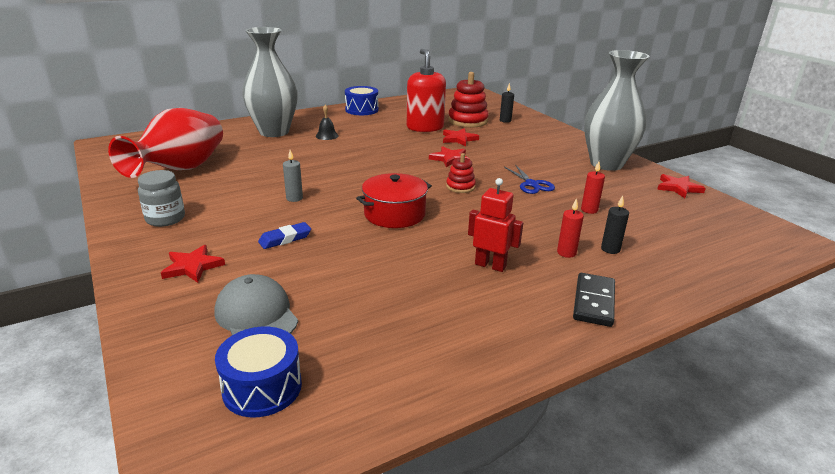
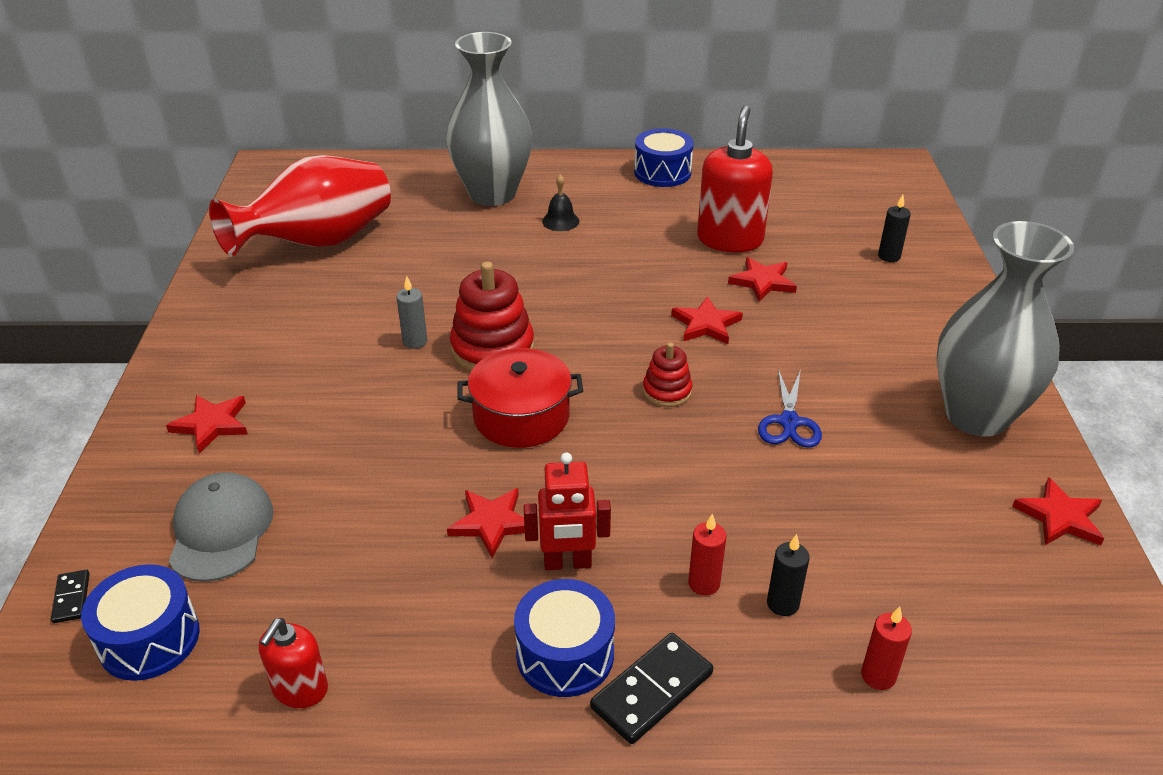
camera: 30 degrees right, 10 degrees up
(165, 219) = (239, 330): grey jar -> none
(173, 387) = (71, 598): none -> black domino
(285, 239) = (346, 414): blue eraser -> none
(399, 373) = (300, 689): none -> red soap dispenser
(429, 261) = (492, 523): none -> red star
(468, 121) = (818, 241): red stacking toy -> red stacking toy (492, 349)
(490, 265) = (567, 563): red robot -> red robot turned 120 degrees clockwise
(534, 303) = (565, 654): none -> blue drum
(589, 210) = (832, 510): red candle -> red candle (878, 676)

